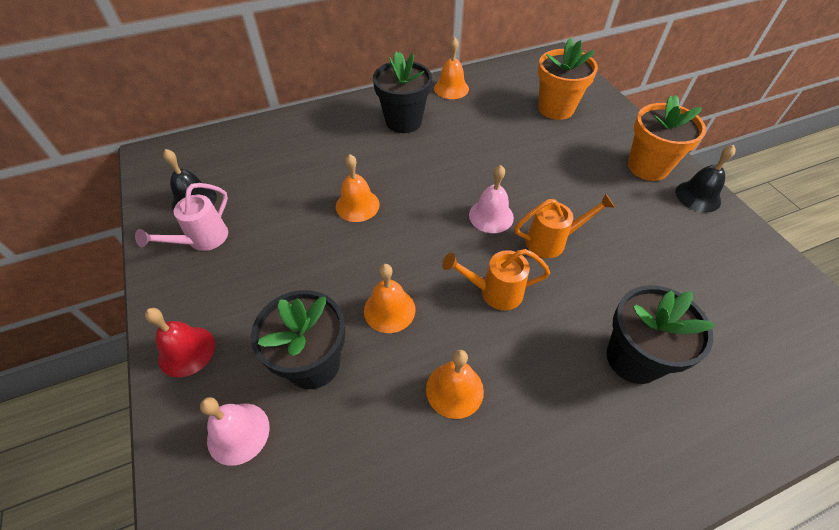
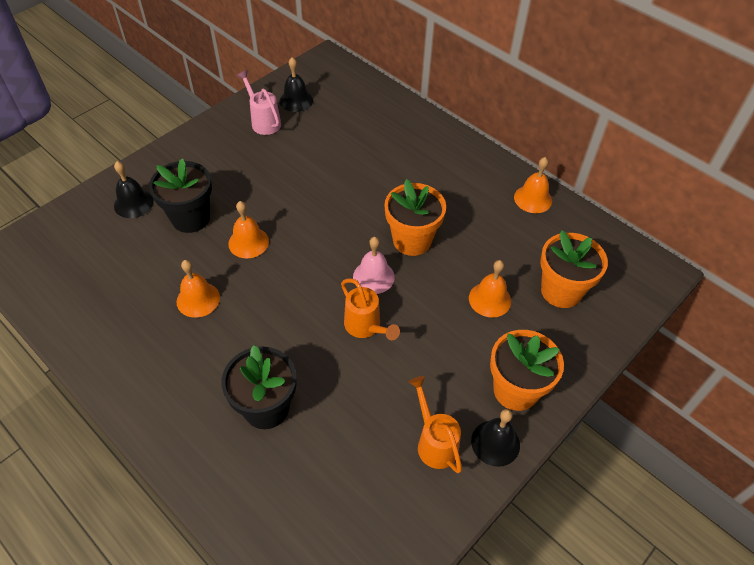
camera: 65 degrees right, 0 degrees up
(186, 351) = (177, 156): red bell -> none
(203, 240) = (264, 121): pink watering can -> pink watering can turned 45 degrees clockwise
(238, 433) = (133, 203): pink bell -> black bell
(357, 205) = (339, 188): orange bell -> orange bell (490, 299)
(403, 121) = (459, 181): black flower pot -> none
(458, 174) = (412, 240): none -> orange flower pot
(495, 292) = (292, 300): orange watering can -> orange watering can (434, 442)

